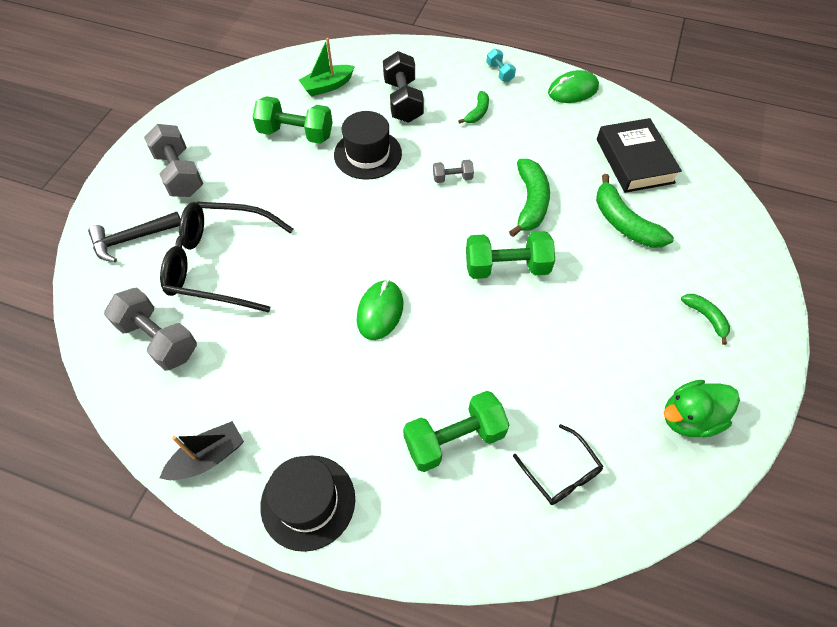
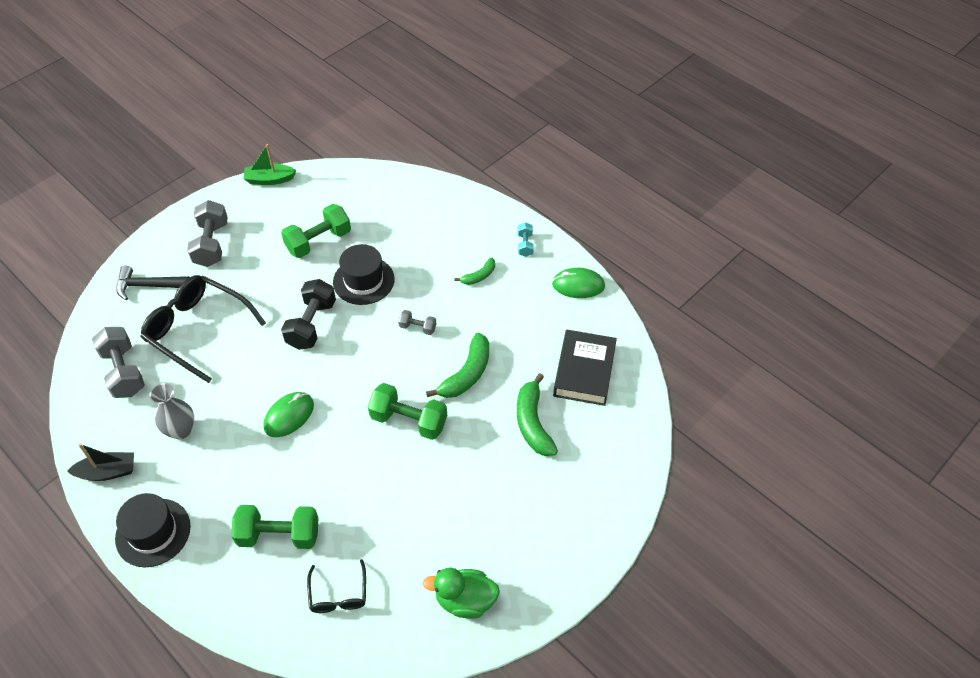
camera: 25 degrees right, 5 degrees down
(268, 375) = (181, 430): none -> grey vase
(296, 134) = (318, 241): green dumbbell -> green dumbbell turned 75 degrees counterclockwise
(327, 86) = (370, 207): green boat -> green boat (269, 179)
(403, 101) = (423, 243): black dumbbell -> black dumbbell (311, 324)
(706, 317) = (540, 529): green banana -> none

